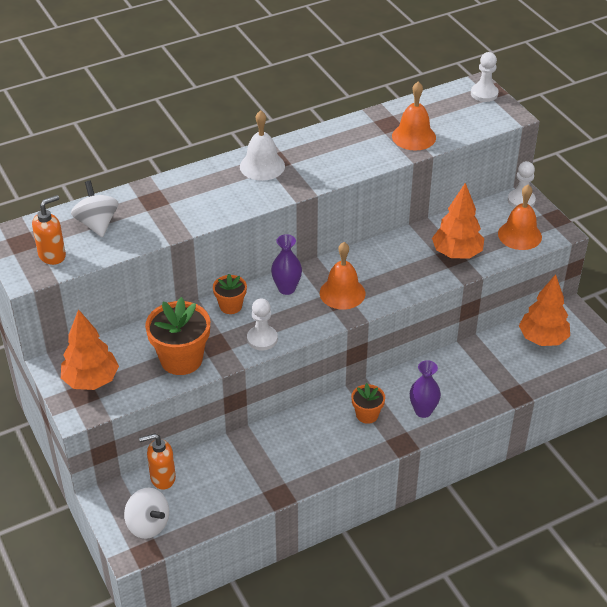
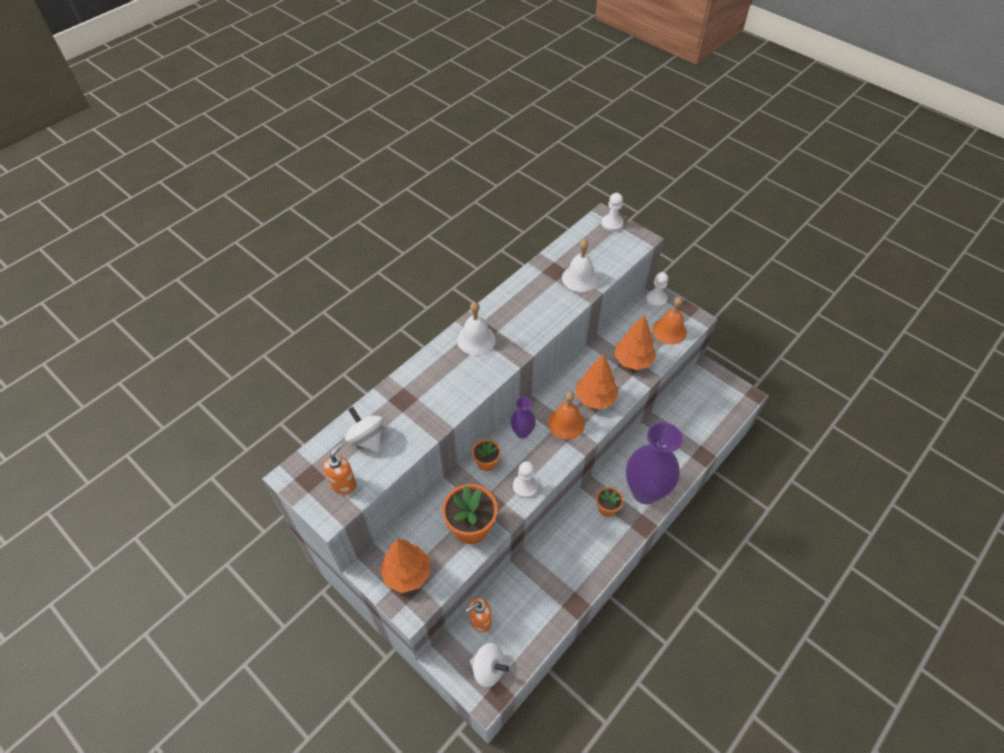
camera: 20 degrees left, 10 degrees up
(413, 136) = (579, 278): orange bell -> white bell
(423, 411) = (645, 491): purple vase -> purple vase, size x2.12
(542, 339) = (699, 401): orange tree -> orange tree (595, 398)

